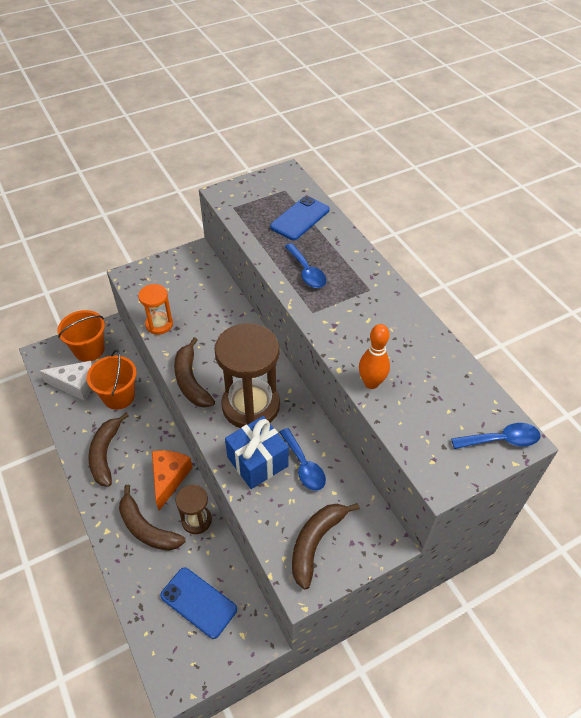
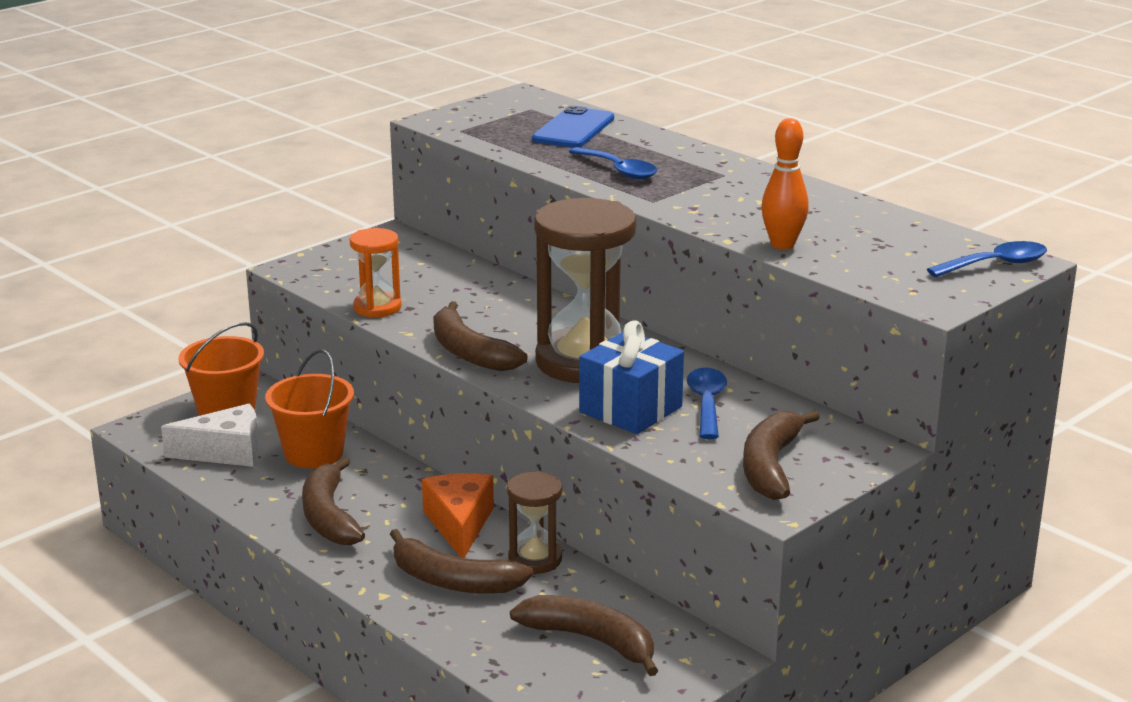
camera: 15 degrees left, 25 degrees down
(198, 602) = (591, 640): blue phone -> brown banana
(304, 466) = (706, 403): blue spoon -> blue spoon turned 135 degrees counterclockwise

